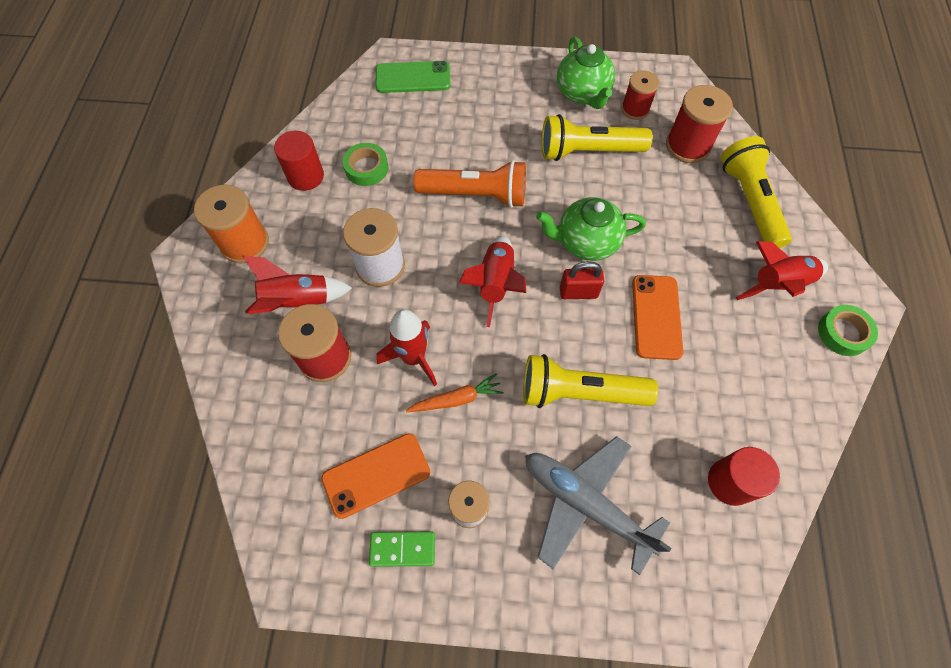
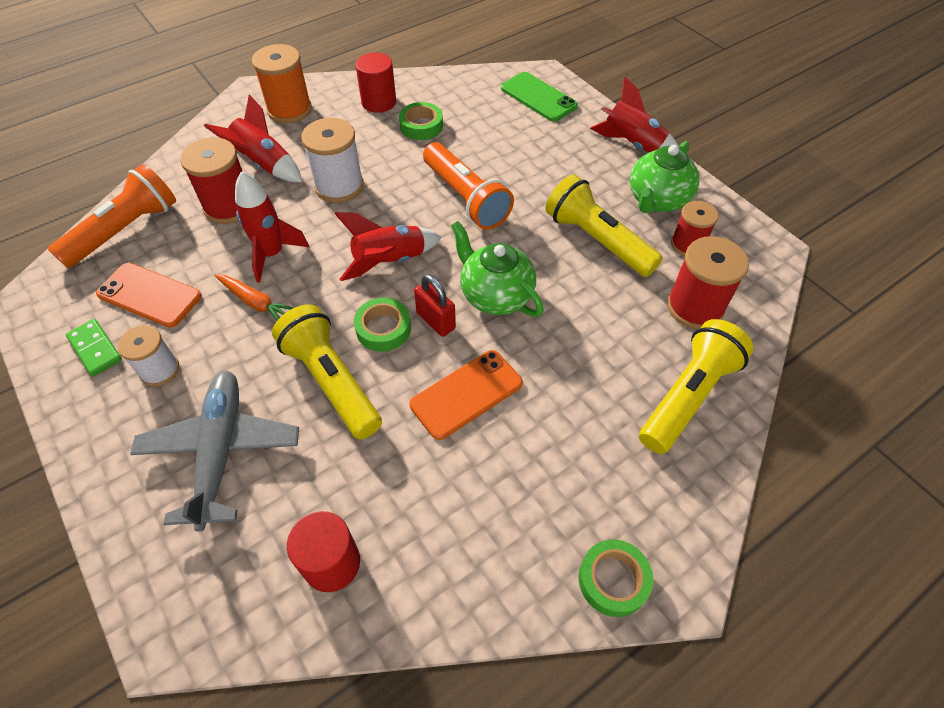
camera: 50 degrees right, 10 degrees down
(274, 456) = (125, 231): none -> orange flashlight
(557, 329) = (383, 329): none -> green tape
(778, 284) = (611, 479): red rocket -> red rocket (632, 145)

